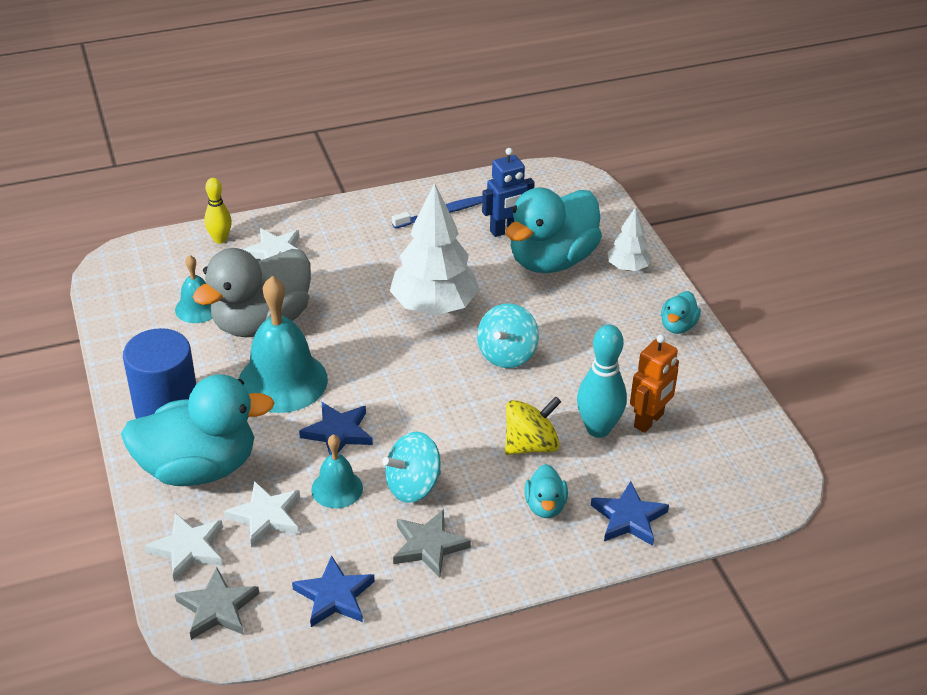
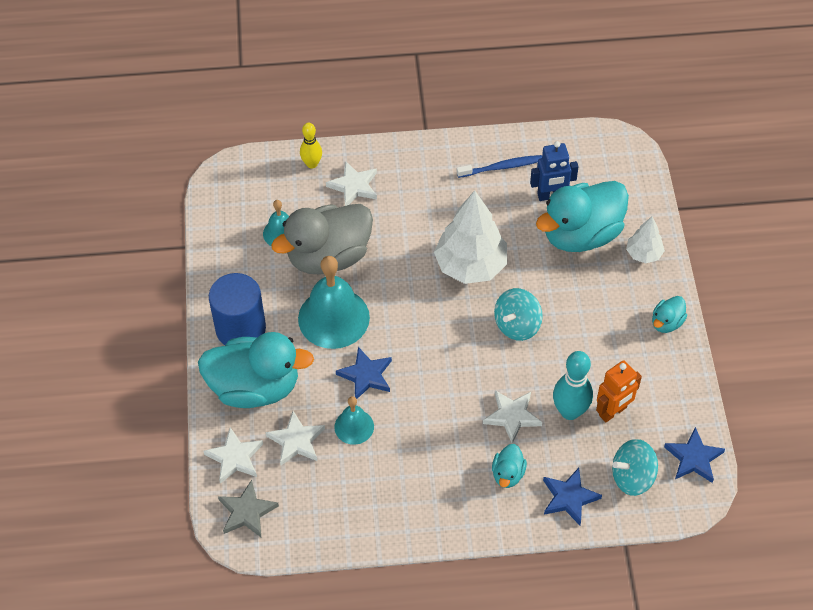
camera: 15 degrees right, 15 degrees up
(334, 596) = (332, 519): blue star -> blue star (693, 458)
(413, 486) = (411, 436): turquoise spinning top -> turquoise spinning top (632, 477)
(428, 546) = (410, 491): grey star -> none
(531, 445) = (512, 416): yellow spinning top -> white star

